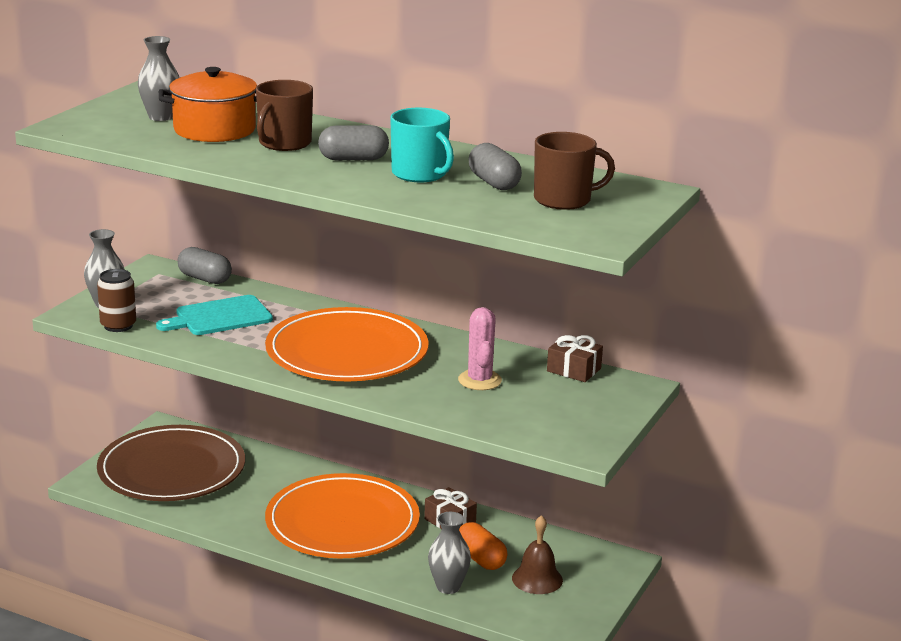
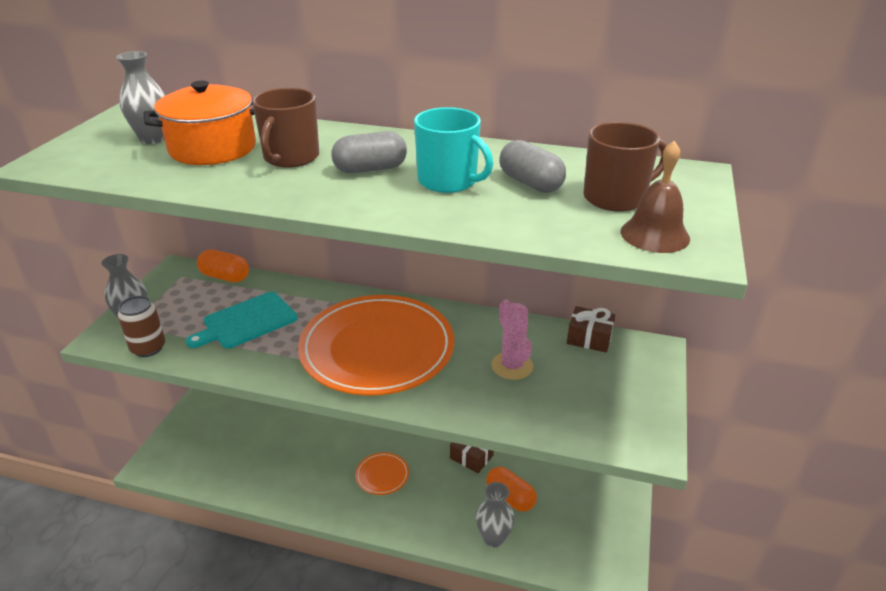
camera: 10 degrees left, 10 degrees up
(172, 469) = (223, 438): brown plate -> none
(205, 279) = (225, 277): grey capsule -> orange capsule
(342, 522) = (382, 475): orange plate -> orange plate, size x0.40
(537, 579) = (565, 513): brown bell -> brown bell (655, 235)

